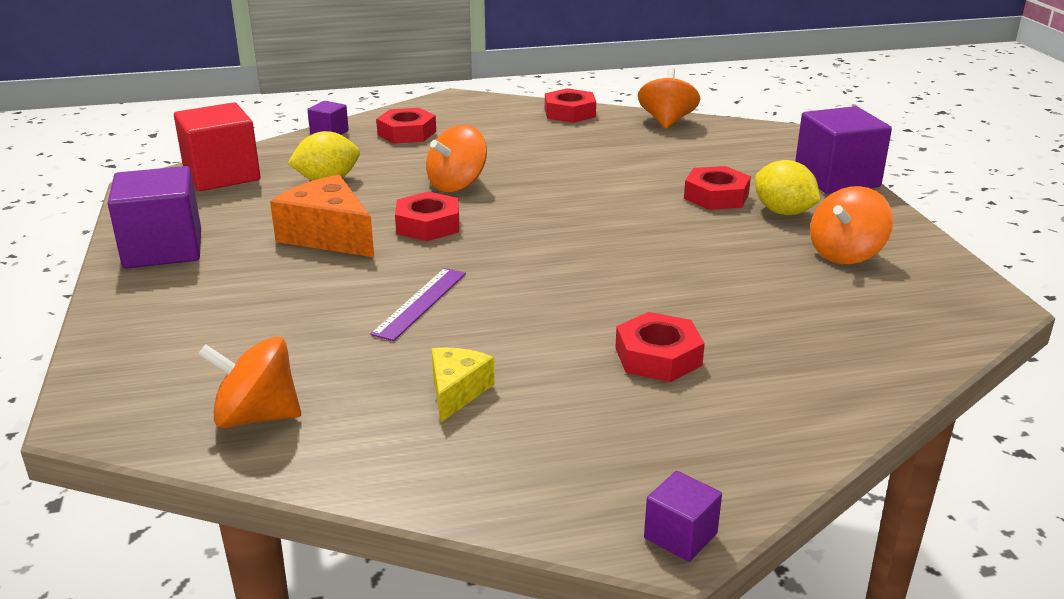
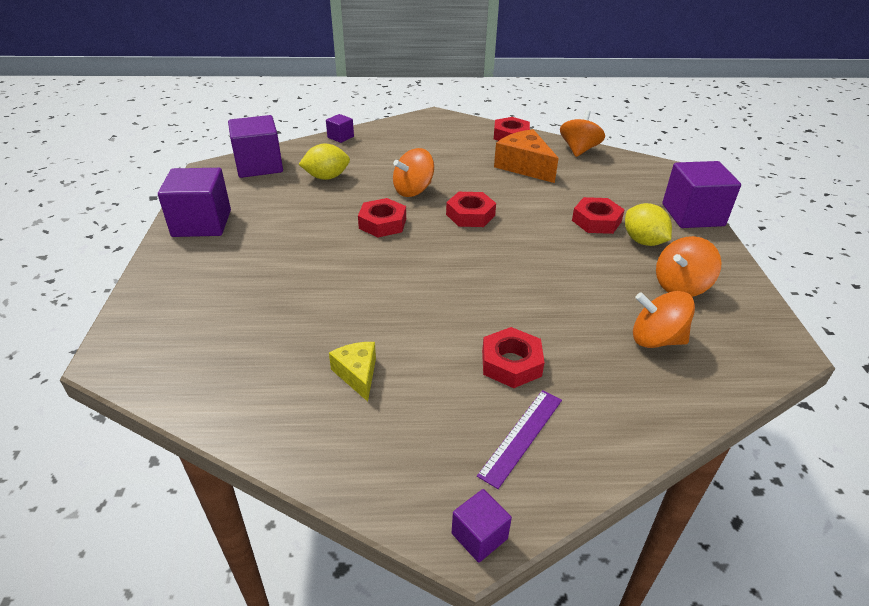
camera: 10 degrees right, 10 degrees up
(222, 175) = (259, 166): red cube -> purple cube
(256, 417) = (216, 376): orange spinning top -> orange spinning top (656, 339)
(329, 236) = (313, 225): orange cheese -> orange cheese (524, 166)
(407, 133) = (392, 142): red nut -> red nut (470, 215)
(420, 303) = (356, 291): purple ruler -> purple ruler (521, 436)
(457, 392) = (357, 374): yellow cheese -> yellow cheese turned 45 degrees counterclockwise

